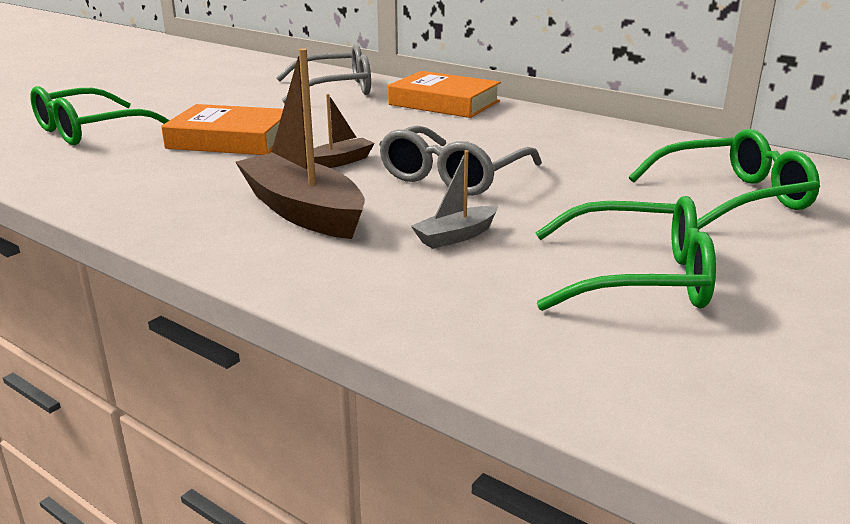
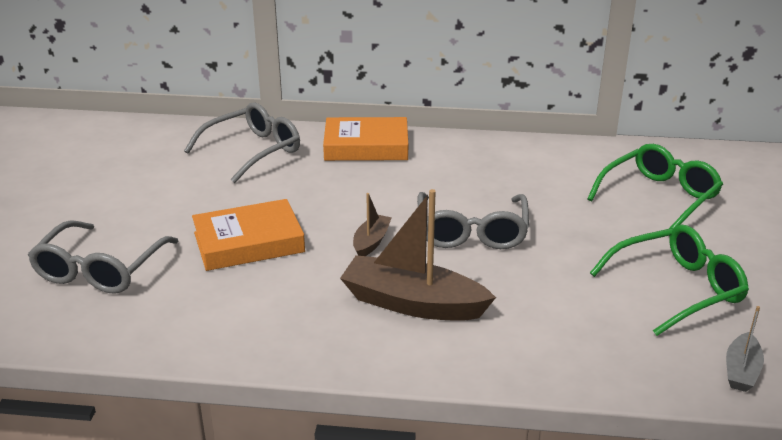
camera: 30 degrees left, 5 degrees up
(89, 131) = (100, 270): green glasses -> grey glasses
(456, 236) = (541, 291): grey boat -> grey boat (741, 370)

